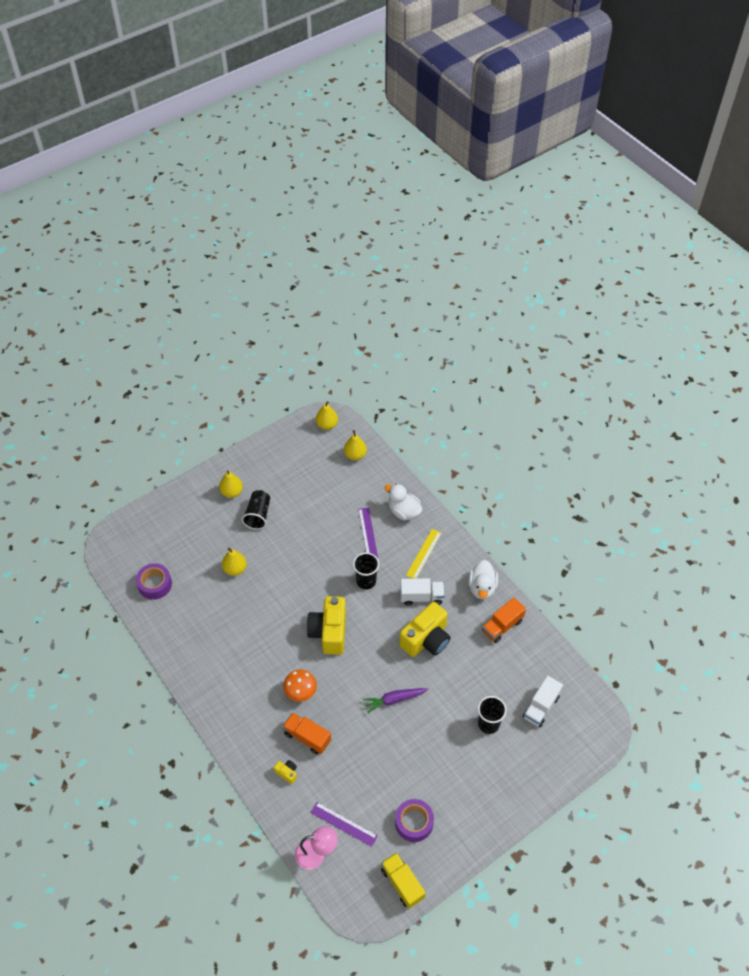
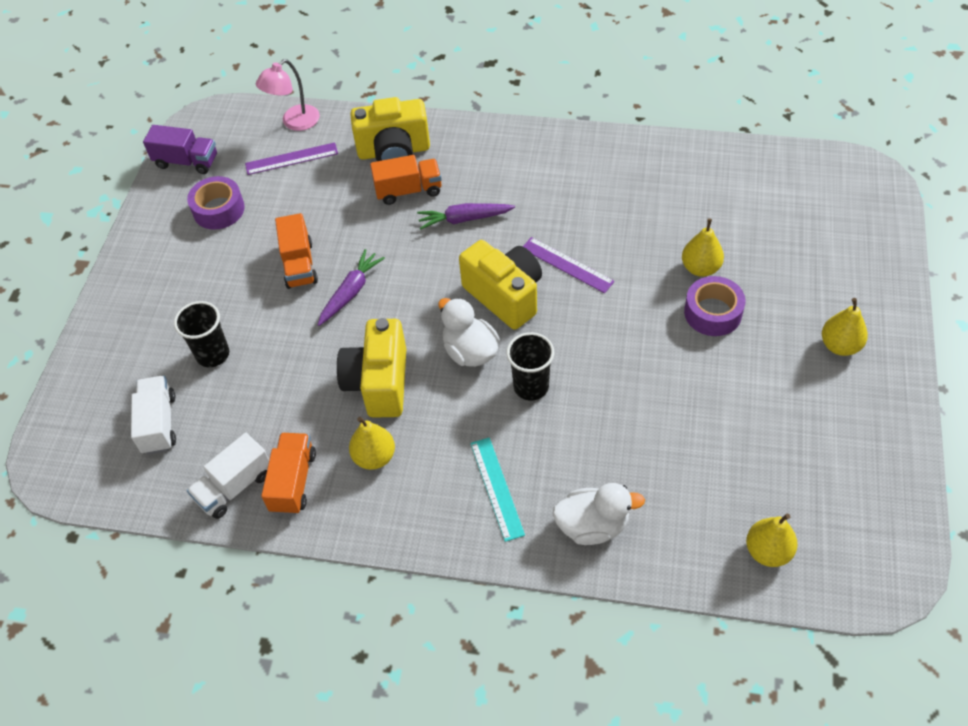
camera: 140 degrees right, 0 degrees up
(155, 584) = (757, 183): purple tape -> purple tape (713, 313)
(258, 515) = (767, 347): black cup -> none
(287, 773) = (394, 151): yellow camera -> yellow camera, size x2.39
(300, 692) = (464, 219): orange mushroom -> purple carrot
(327, 425) = (873, 563): yellow pear -> yellow pear (374, 457)
(368, 533) = (603, 449): purple ruler -> purple ruler (567, 265)
(402, 883) = (186, 161): yellow truck -> purple truck
(404, 741) = (299, 264): none -> orange truck
(421, 597) = (438, 428): white truck -> white truck (234, 486)
(423, 554) = (497, 488): yellow ruler -> turquoise ruler
(482, 587) = (368, 511): white duck -> white duck (470, 351)

